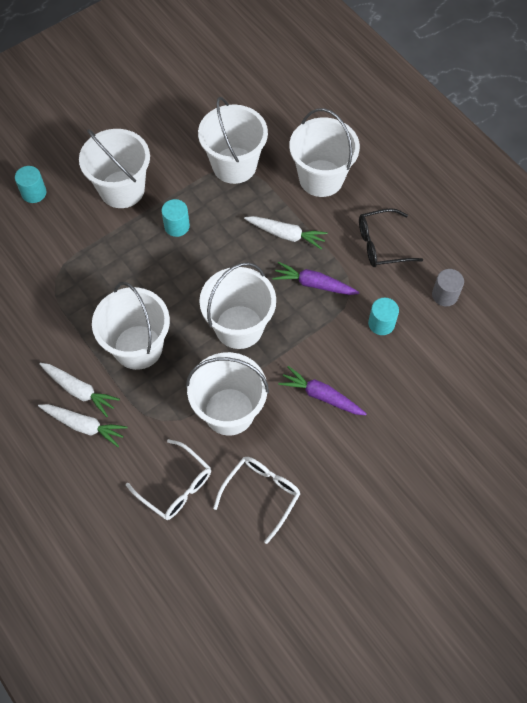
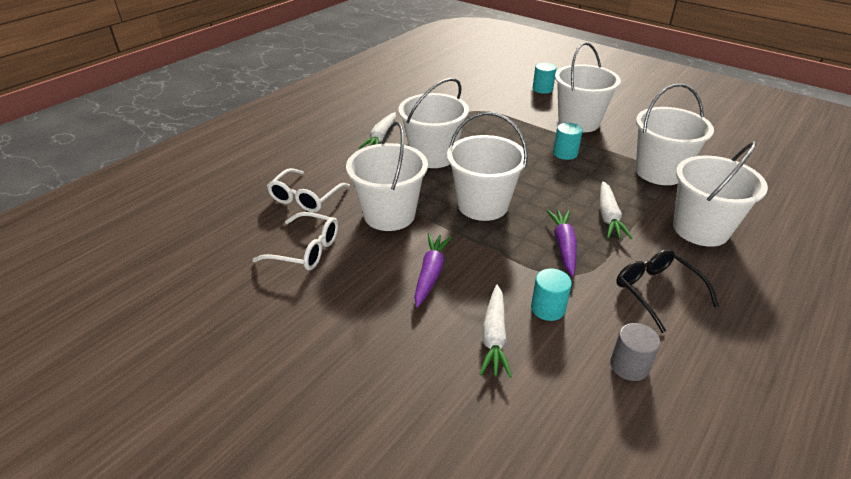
camera: 75 degrees right, 25 degrees down
(84, 425) = (351, 145): white carrot -> white carrot (494, 337)

